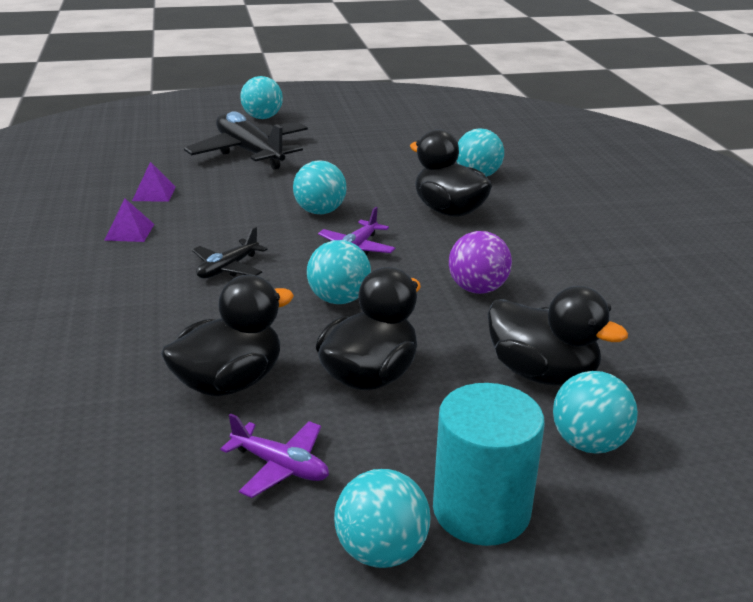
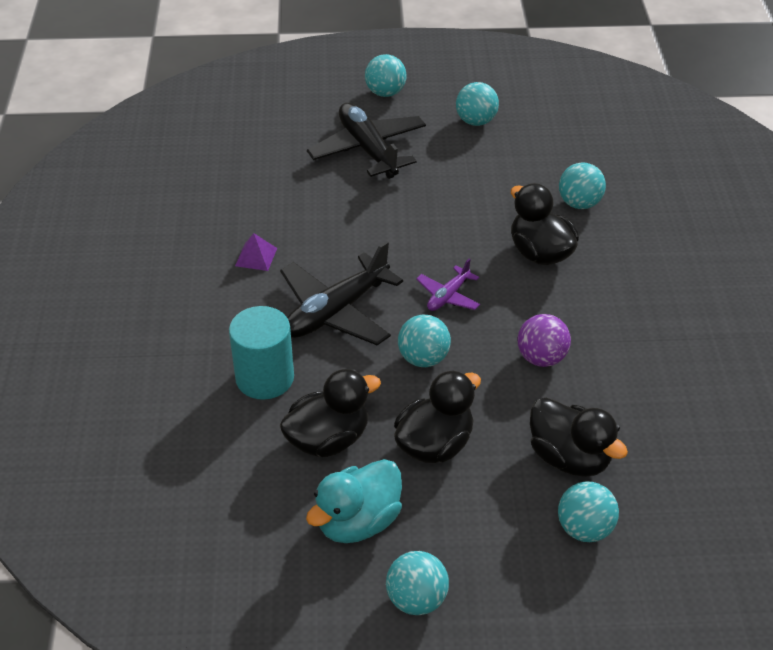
camera: 10 degrees right, 15 degrees up
(154, 193) = (278, 205): purple pyramid -> none
(228, 268) = (336, 311): black plane -> black plane, size x1.97
(280, 466) = (358, 522): purple plane -> turquoise duck
(320, 211) = (423, 244): turquoise ball -> turquoise ball (476, 121)
(481, 510) = (491, 576): turquoise cylinder -> turquoise cylinder (265, 378)

